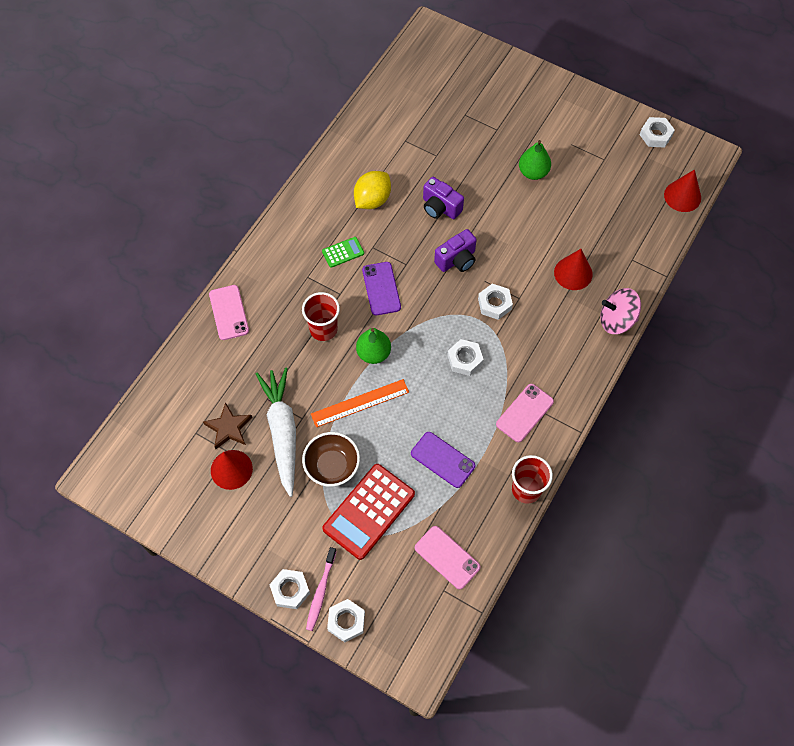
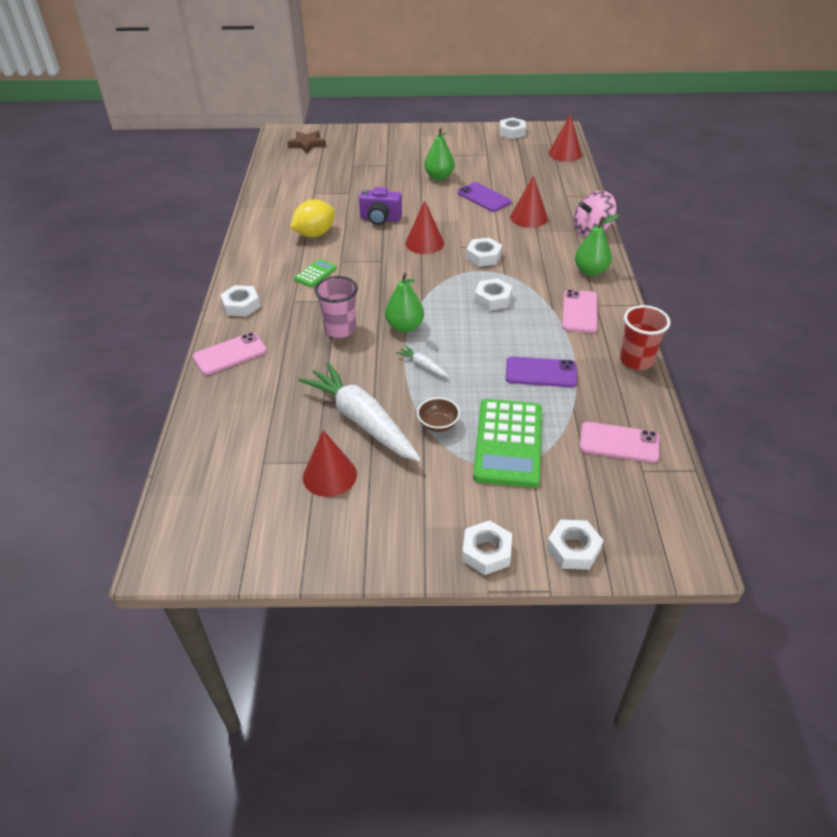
camera: 30 degrees left, 20 degrees down
(228, 428) = (299, 442): brown star -> brown star (307, 144)
(229, 312) = (230, 354): pink phone -> pink phone turned 75 degrees counterclockwise
(265, 261) = (241, 305): none -> white nut
(321, 592) = (521, 536): pink toothbrush -> none
(323, 329) = (340, 329): red cup -> pink cup
(332, 466) = (438, 424): brown bowl -> brown bowl, size x0.62
(360, 403) = (423, 366): orange ruler -> white carrot
(369, 511) = (508, 443): red calculator -> green calculator
(372, 200) = (315, 234): yellow lemon -> yellow lemon turned 45 degrees clockwise
(381, 288) = (373, 283): purple phone -> purple phone (484, 197)
(457, 260) = (424, 243): purple camera -> red cone
(573, 371) = (590, 271): none -> green pear

